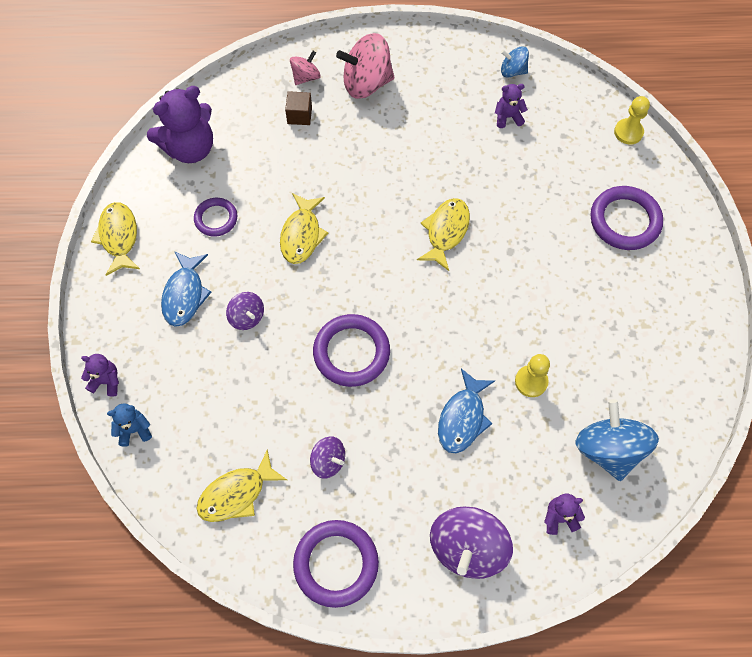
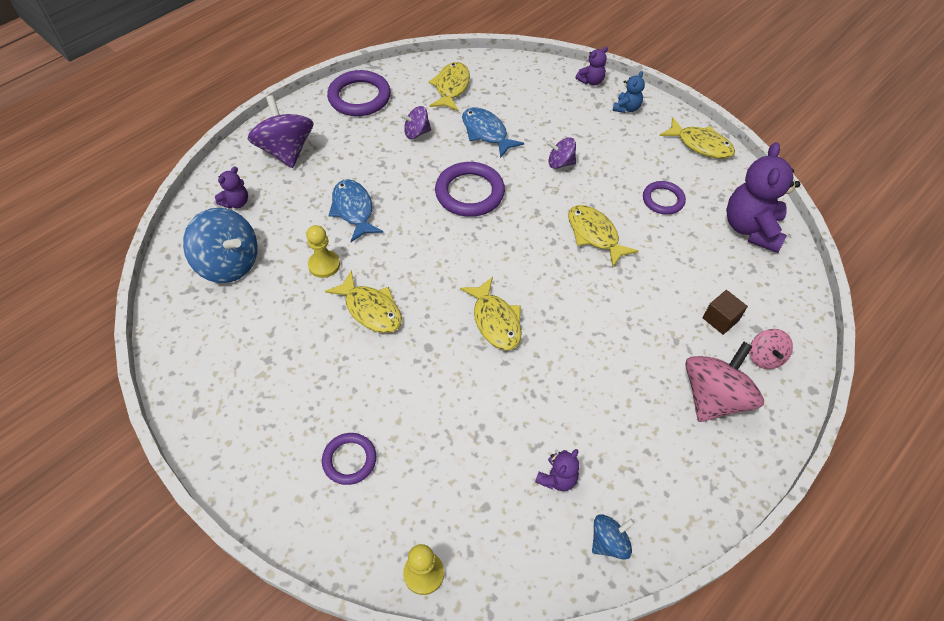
camera: 135 degrees right, 10 degrees down
(134, 430) = (544, 74): blue teddy bear -> blue teddy bear (626, 108)
(185, 294) = (614, 147): blue fish -> blue fish (486, 132)
(526, 312) = (371, 309): none -> yellow fish
(625, 221) = (349, 460): purple ring -> purple ring, size x0.61

